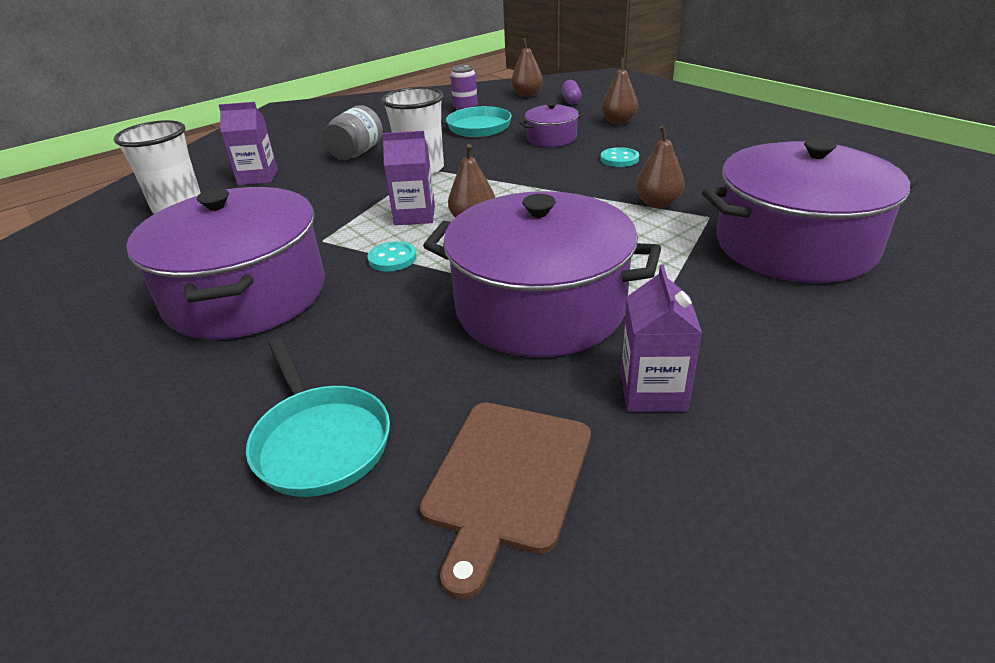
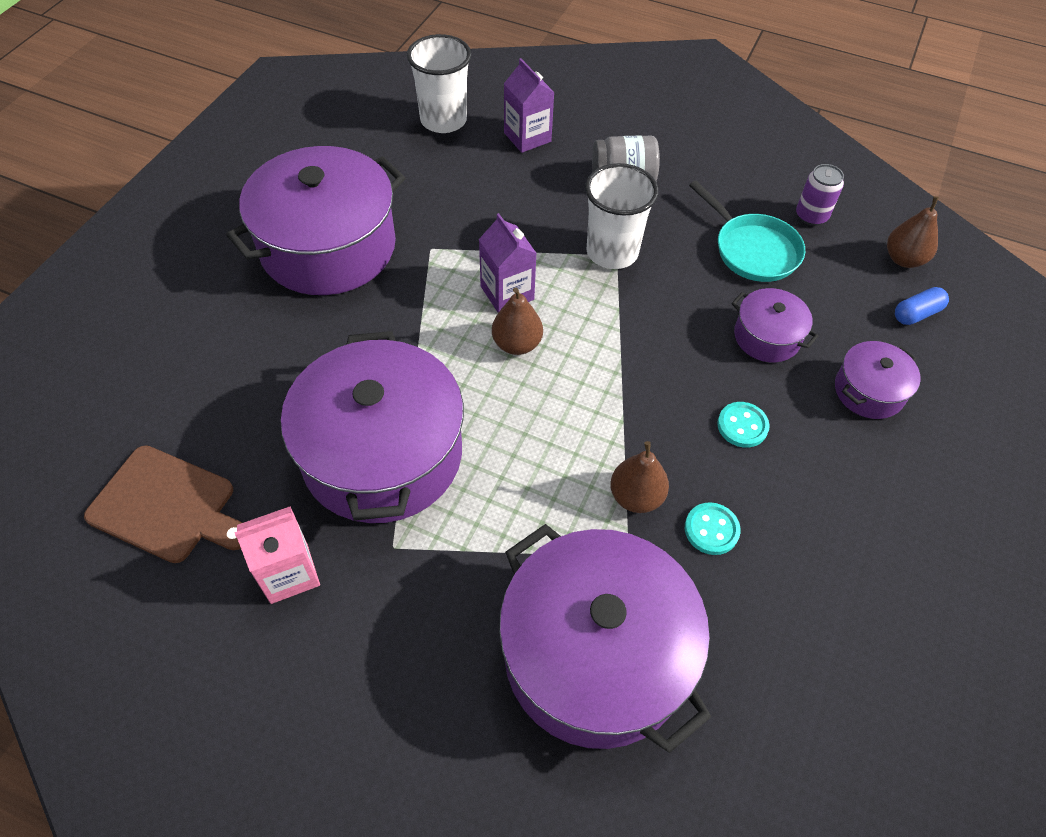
camera: 60 degrees right, 20 degrees up
(320, 441) = (177, 383): turquoise pan -> none
(392, 258) = (420, 313): turquoise button -> turquoise button (711, 530)
(506, 480) = (167, 506): brown cutting board -> brown cutting board turned 150 degrees counterclockwise
(571, 100) = (916, 314): purple capsule -> blue capsule
(618, 122) = (868, 391): brown pear -> purple pot
(653, 391) = (289, 573): purple carton -> pink carton

